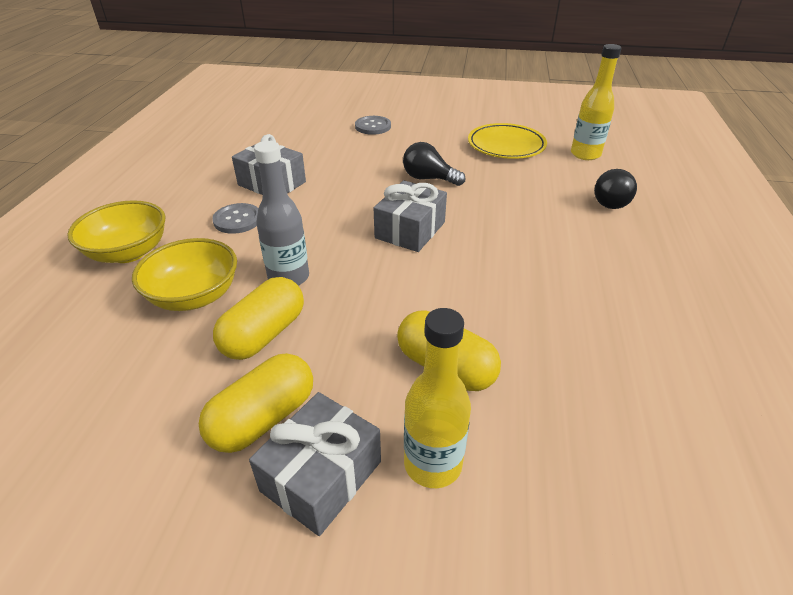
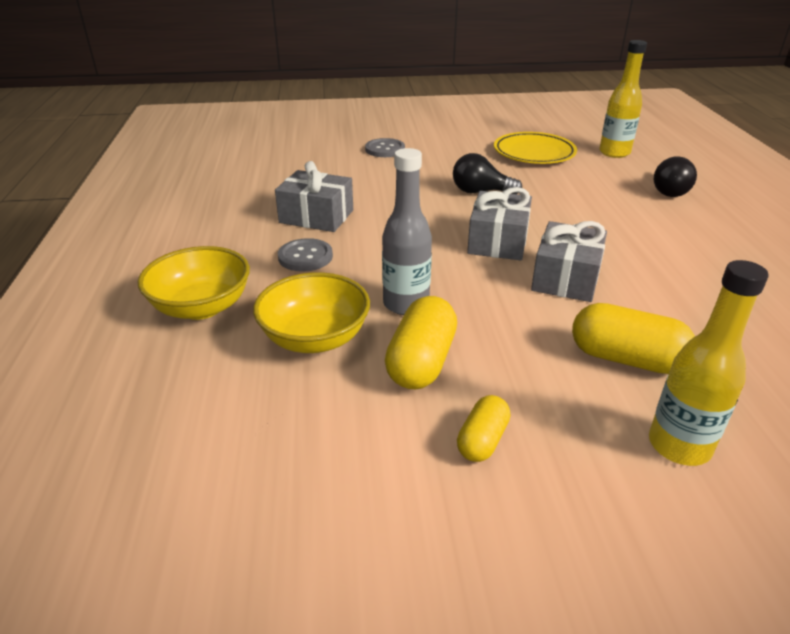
camera: 15 degrees left, 5 degrees down
(263, 418) = (482, 440): yellow capsule -> yellow capsule, size x0.60
(321, 476) = (582, 480): grey gift -> grey gift (566, 278)

